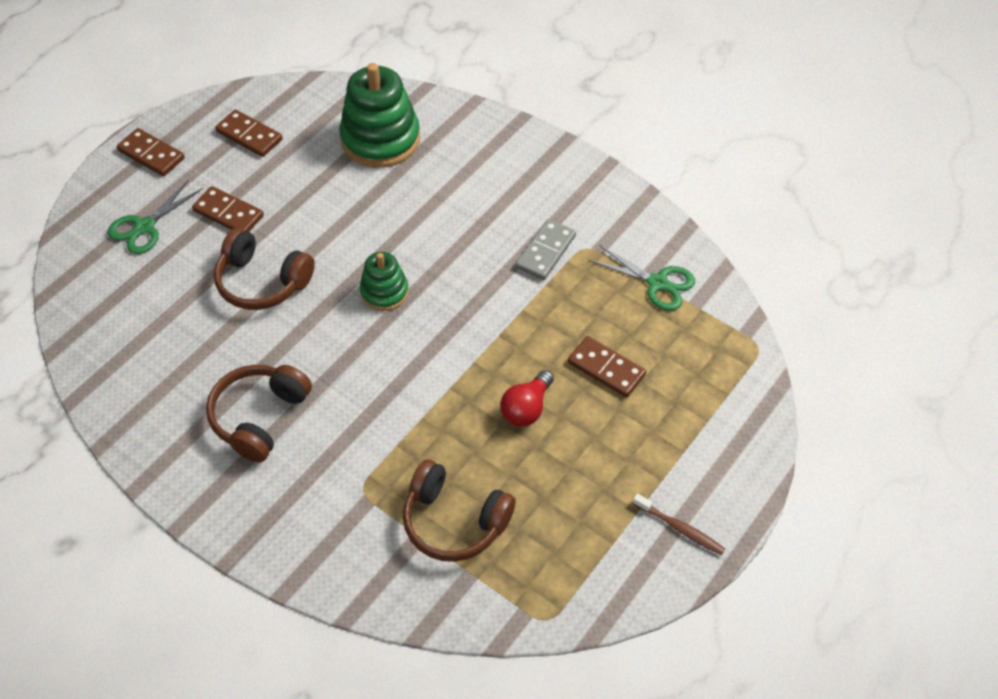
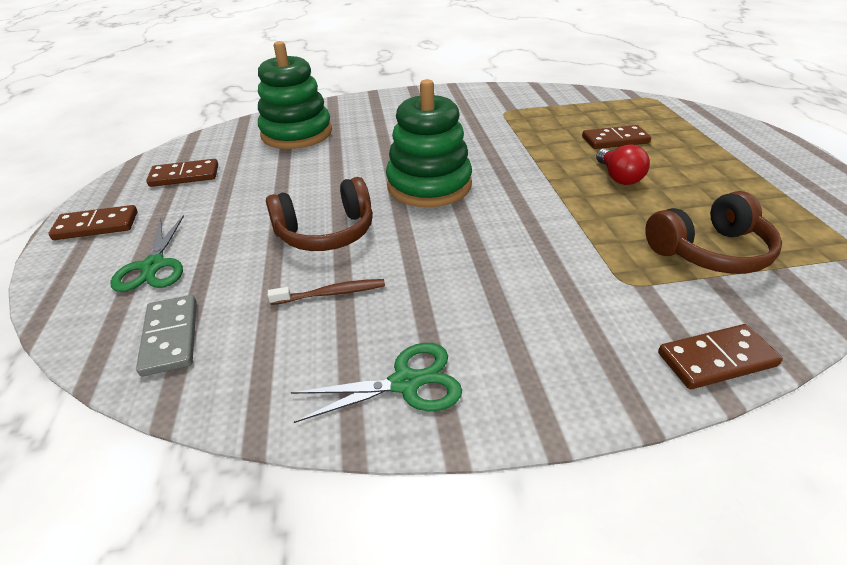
camera: 45 degrees left, 15 degrees down
(228, 213) = (231, 217): brown domino -> brown domino (716, 359)
(259, 417) = (471, 304): brown headphones -> none
(384, 292) = (429, 185): green stacking toy -> green stacking toy, size x1.80
(546, 252) = (488, 122): grey domino -> grey domino (171, 337)
(657, 283) = (564, 104): green scissors -> green scissors (405, 383)
(680, 528) = (791, 168): brown toothbrush -> brown toothbrush (331, 293)

